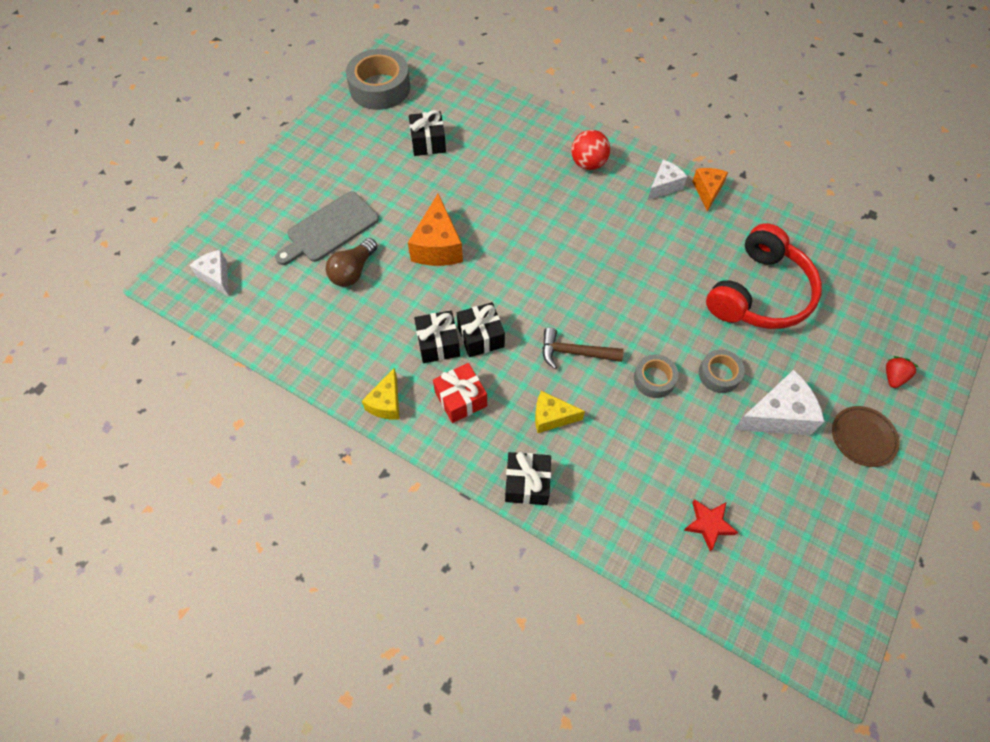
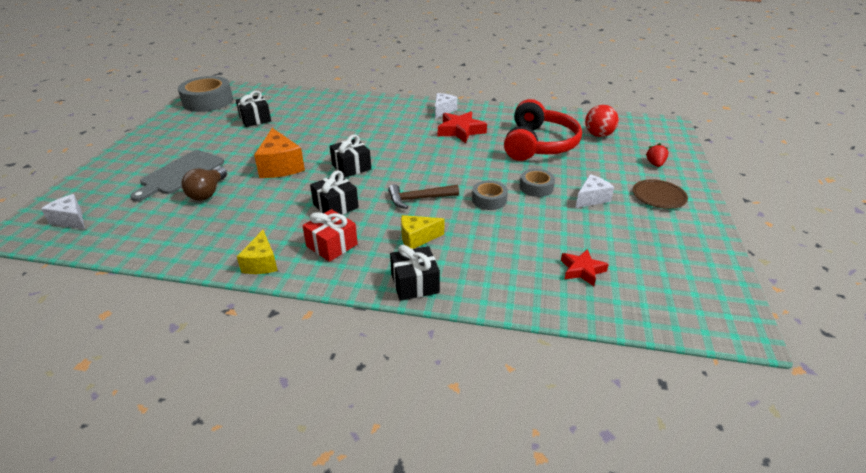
camera: 20 degrees left, 25 degrees down
(438, 343) = (299, 217): black gift -> black gift (351, 167)
(588, 164) = (383, 110): red ball -> red ball (598, 135)
(670, 236) = (460, 131): none -> red star
(707, 191) = (474, 108): orange cheese -> none
(777, 415) = (591, 199): white cheese -> white cheese, size x0.63

